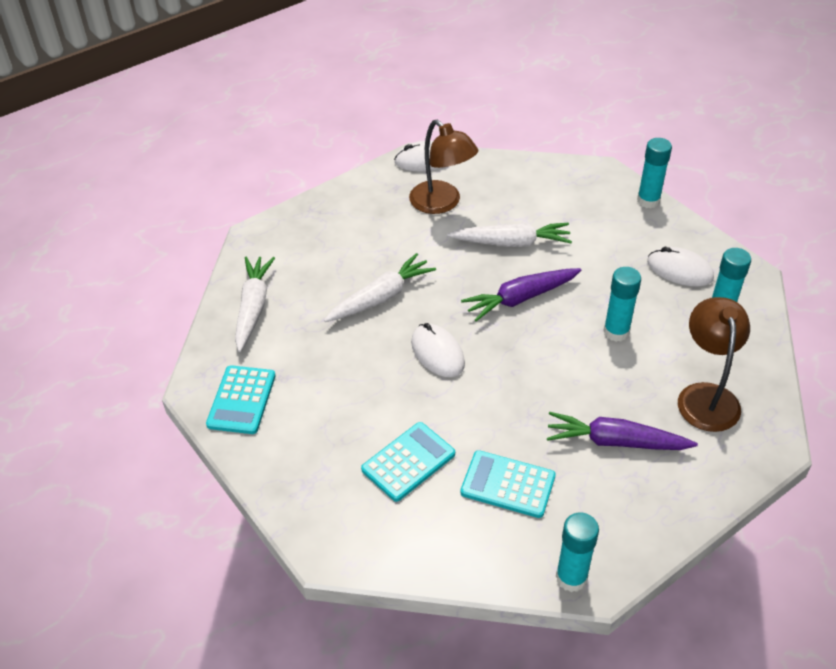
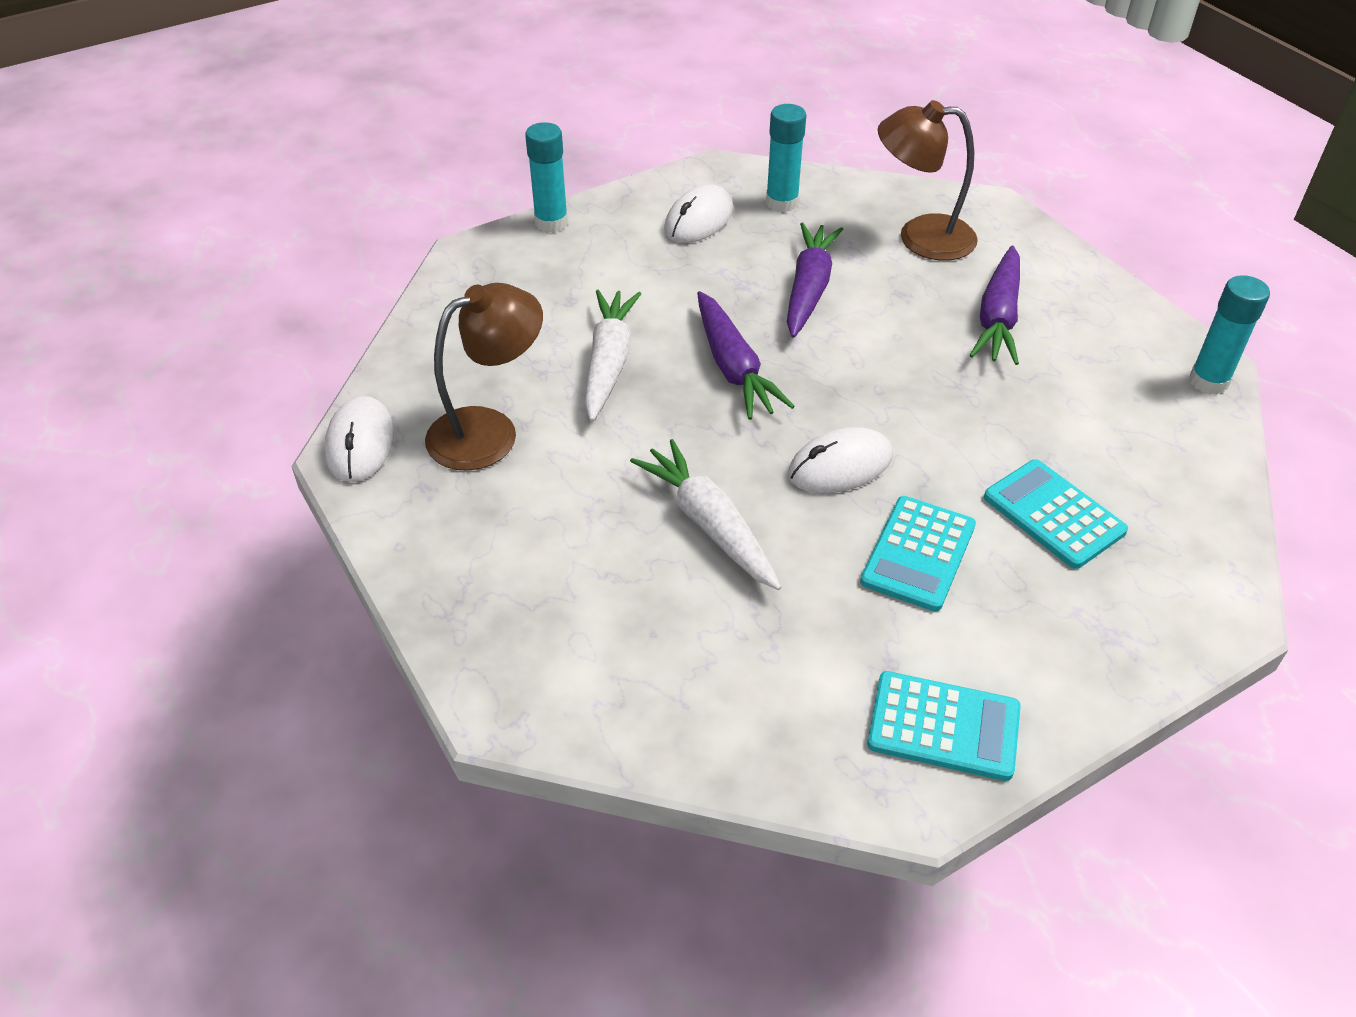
camera: 85 degrees left, 0 degrees up
(253, 308) = (712, 710): white carrot -> none
(508, 484) = (1079, 419): turquoise calculator -> turquoise calculator (918, 554)
(616, 332) = (808, 289): turquoise glue stick -> purple carrot

